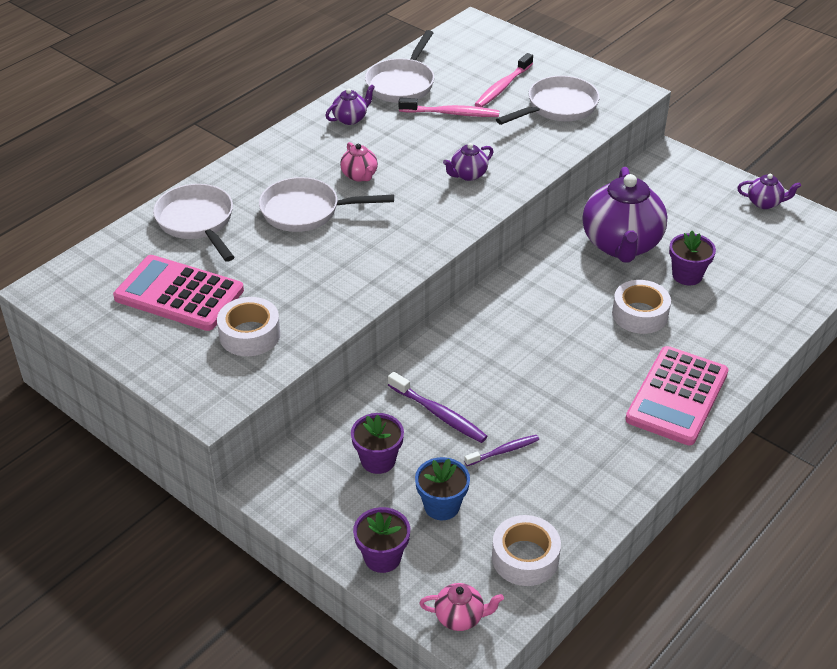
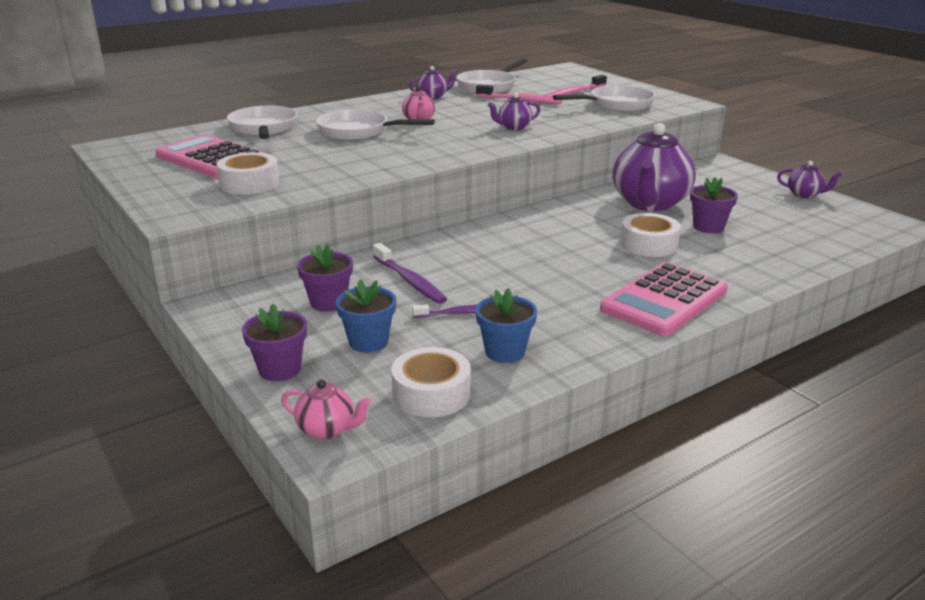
camera: 15 degrees right, 15 degrees down
(565, 494) = (505, 352): none -> blue flower pot

